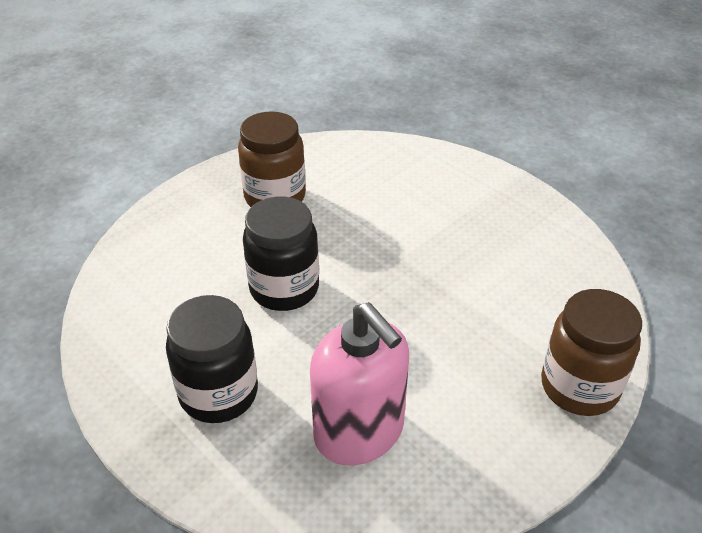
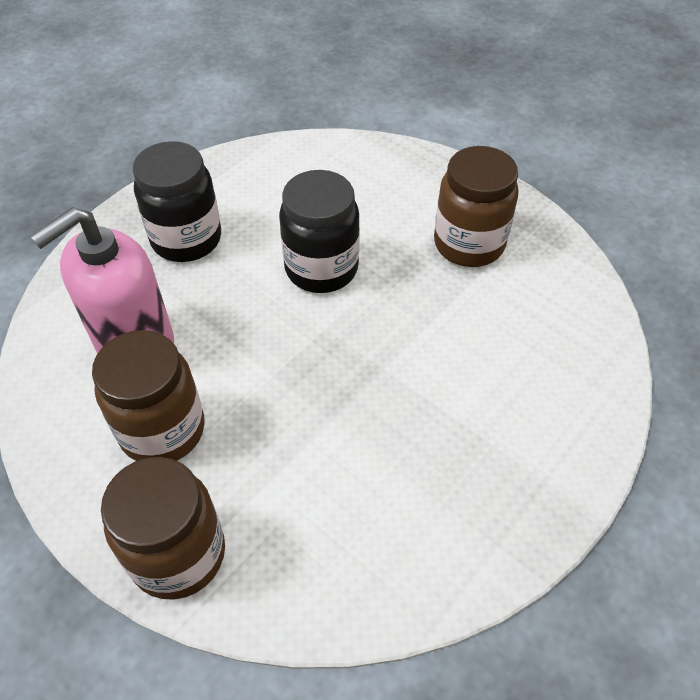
camera: 85 degrees right, 10 degrees up
(462, 403) = (162, 430): none -> brown jar

